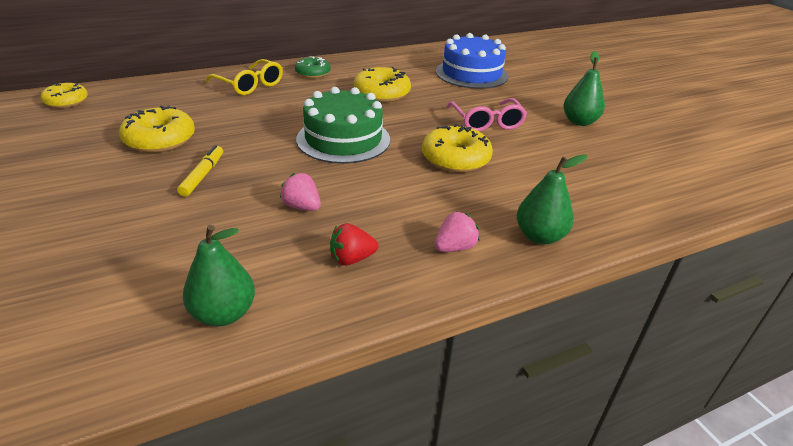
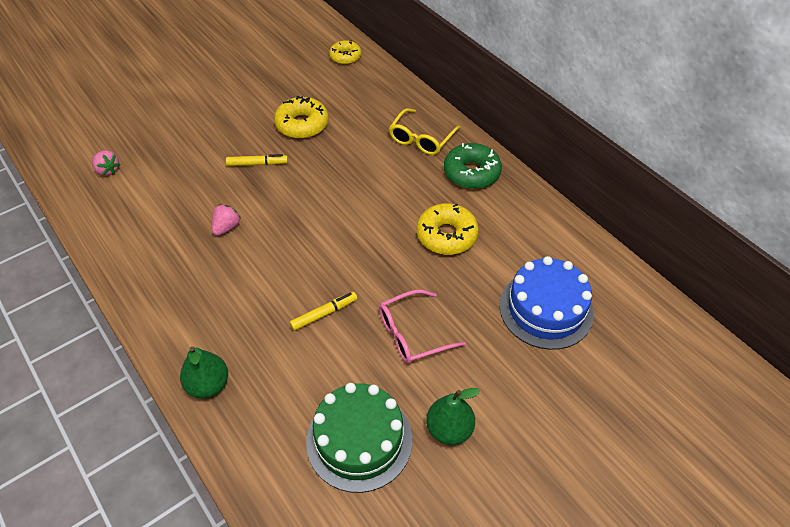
camera: 80 degrees right, 15 degrees up
(223, 314) = (114, 222): green pear -> none
(313, 73) = (471, 173): green donut -> green donut, size x1.52
(343, 139) = (336, 227): green cake -> green cake (359, 440)
(351, 259) = (168, 269): red strawberry -> none
(454, 247) = (187, 327): pink strawberry -> pink strawberry (108, 170)
(455, 159) = (324, 314): yellow donut -> yellow marker

